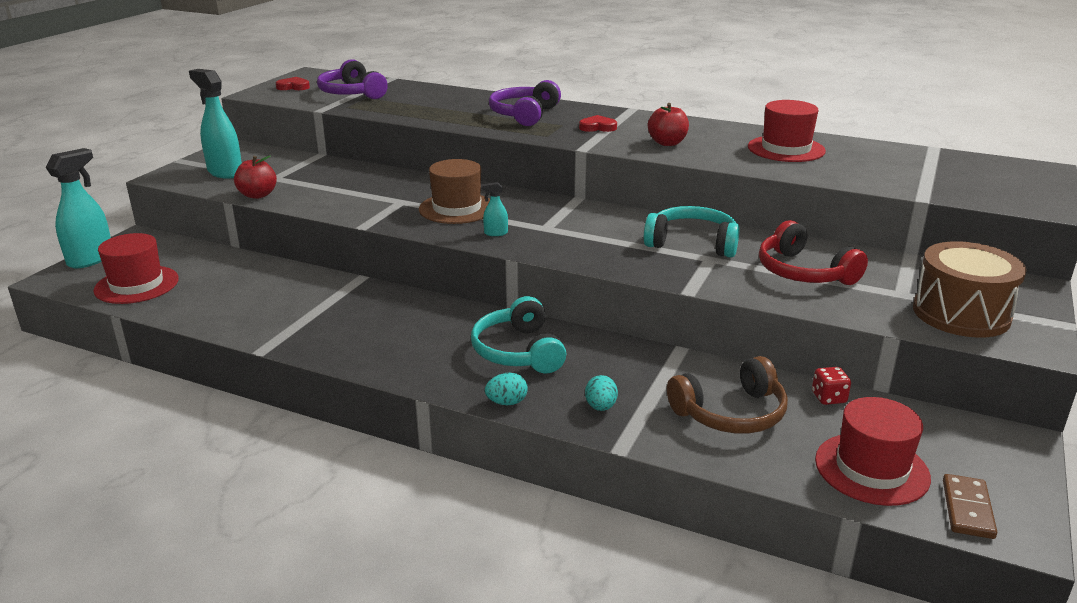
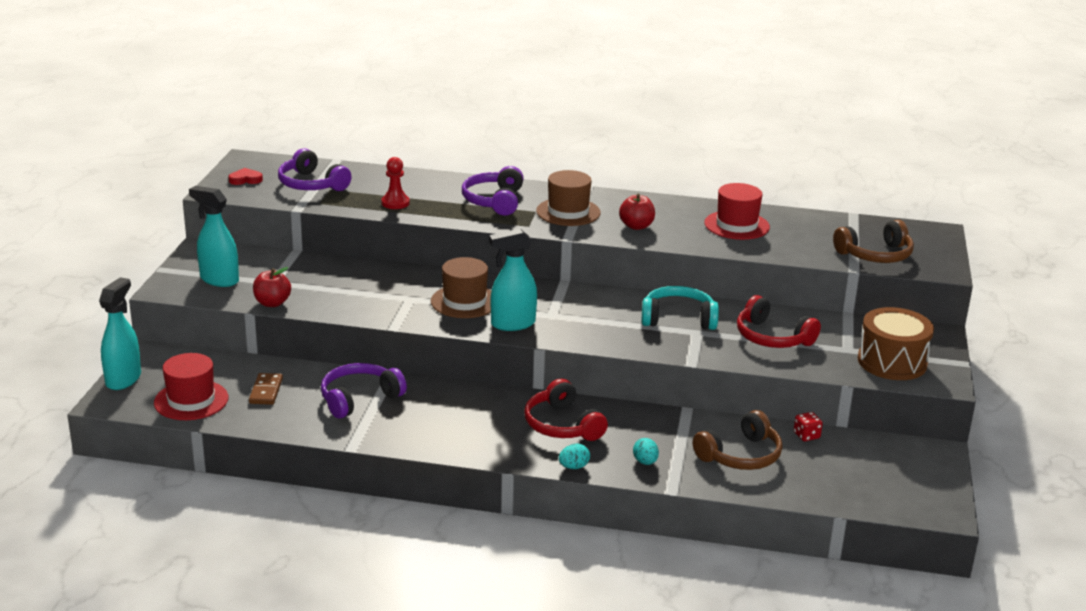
camera: 15 degrees left, 0 degrees up
(308, 300) = (359, 398): none -> purple headphones
(421, 111) = (395, 203): none -> red pawn
(495, 233) = (512, 324): turquoise spray bottle -> turquoise spray bottle, size x2.22
(518, 351) = (562, 425): turquoise headphones -> red headphones
(597, 127) = (568, 212): red heart -> brown hat
(871, 469) = (846, 483): red hat -> none
(955, 186) = (876, 255): none -> brown headphones
(967, 509) = (911, 502): brown domino -> brown domino (266, 391)

